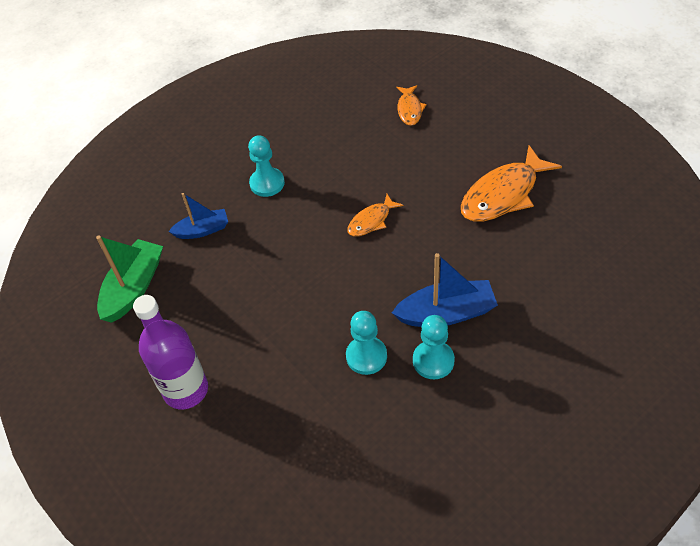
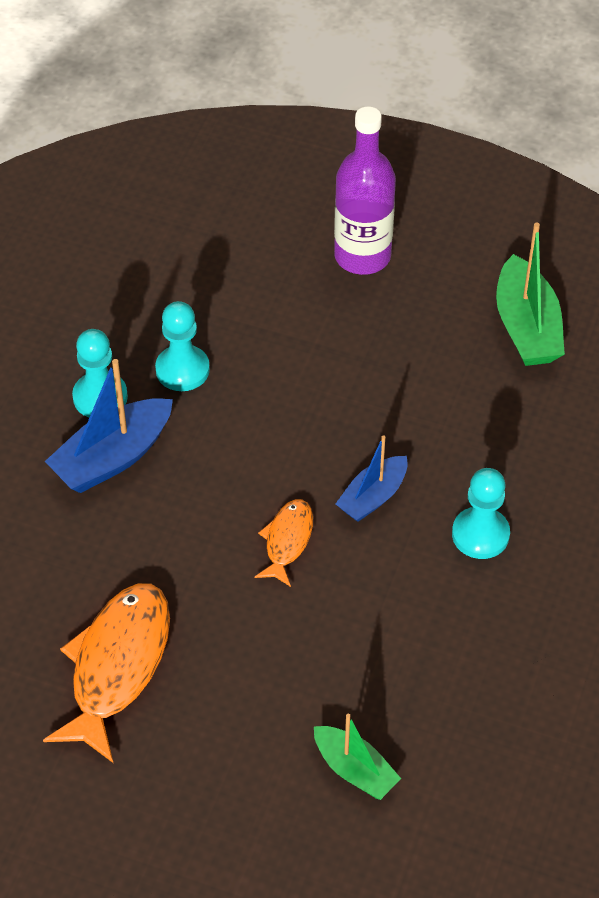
camera: 145 degrees right, 0 degrees up
(202, 230) = (509, 430): blue boat -> blue boat (373, 497)
(409, 109) = (354, 770): orange fish -> green boat

